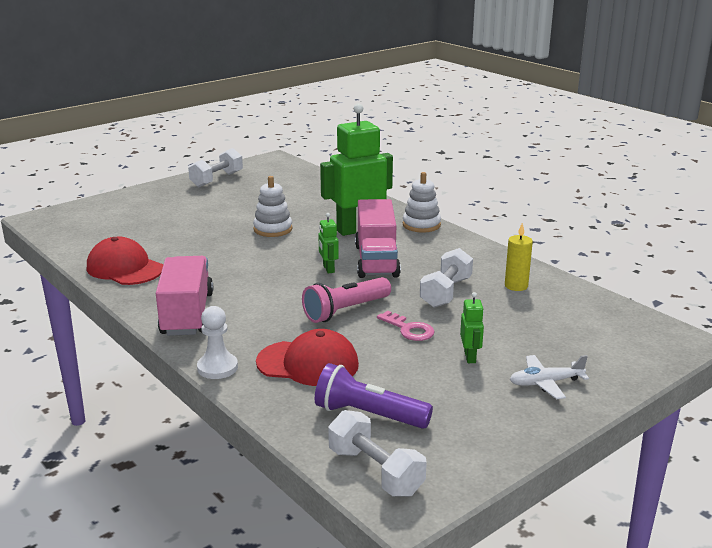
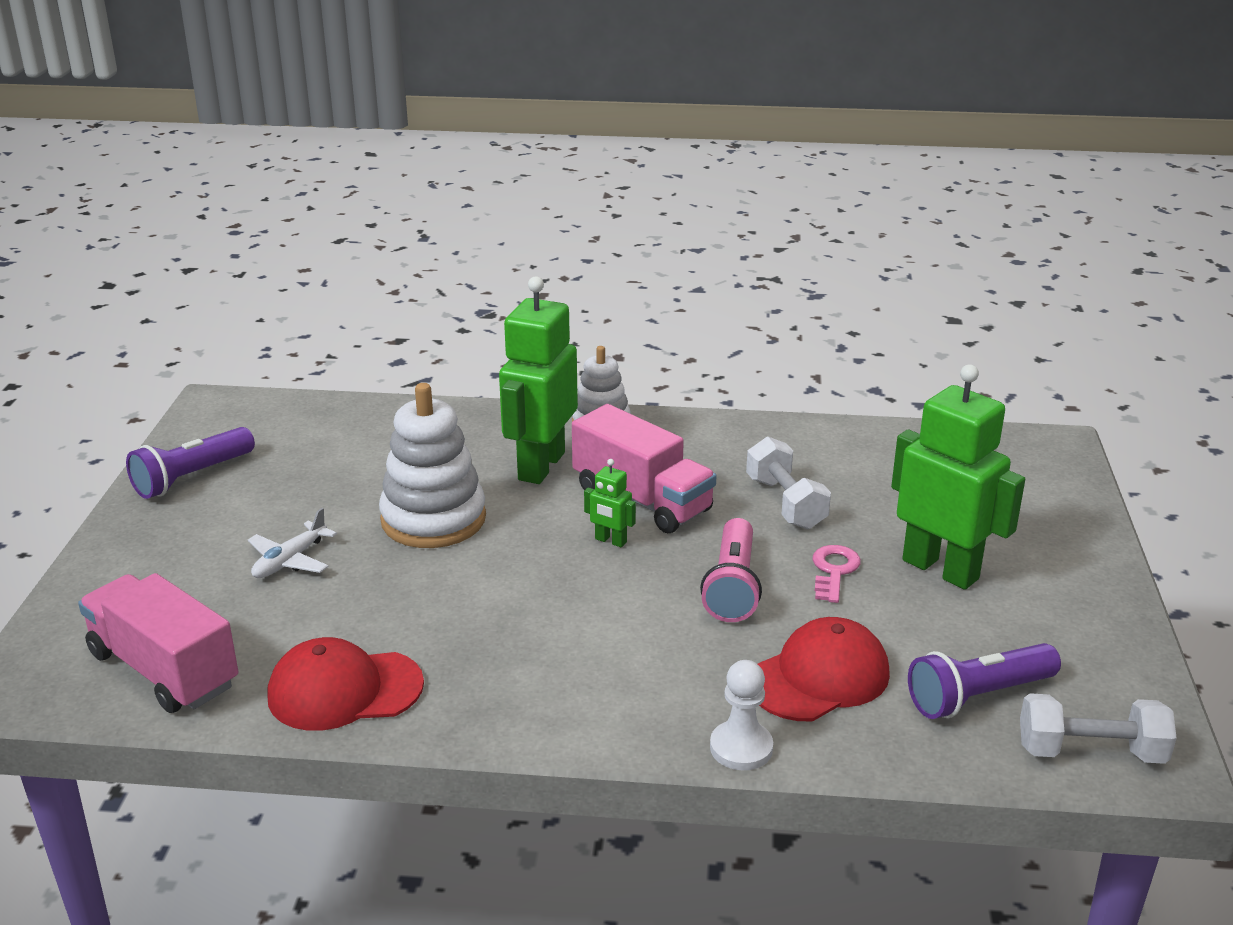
camera: 45 degrees left, 5 degrees up
(187, 314) = (567, 703): pink truck -> pink truck (164, 670)
(217, 179) = (191, 477): white dumbbell -> purple flashlight
(273, 229) = (433, 519): white stacking toy -> white stacking toy, size x1.60
(409, 329) = (833, 571): pink key -> pink key turned 75 degrees counterclockwise
(470, 357) = (940, 569): green robot -> green robot, size x2.33
(516, 286) = (833, 457): yellow candle -> none
(545, 383) = (1043, 558): white plane -> white plane (290, 561)

